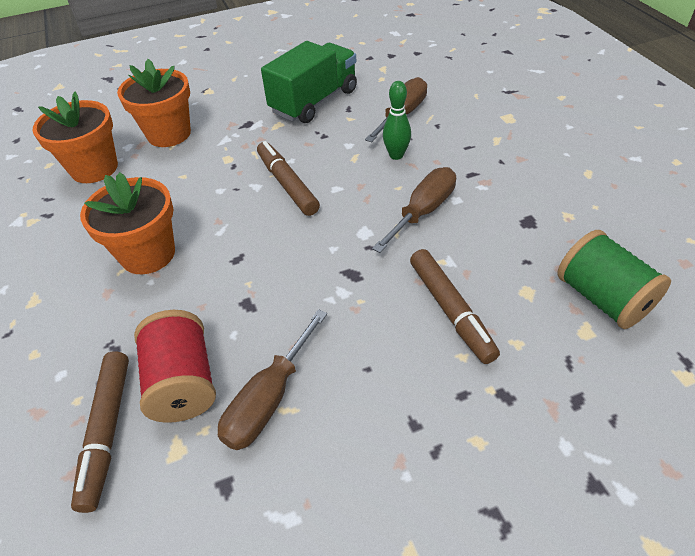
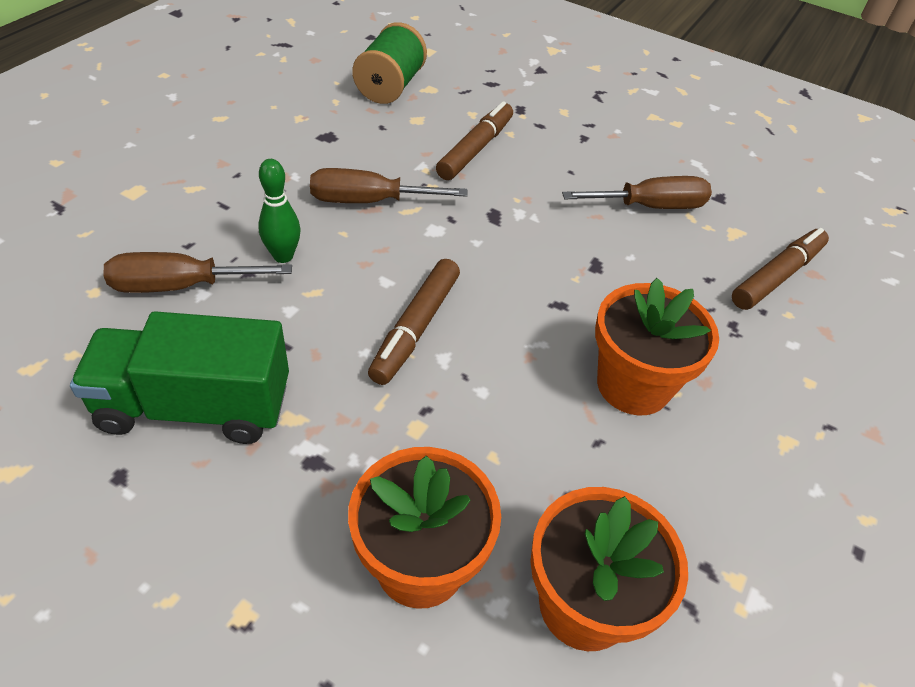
camera: 135 degrees left, 0 degrees up
(183, 382) = (698, 259): red spool -> none

